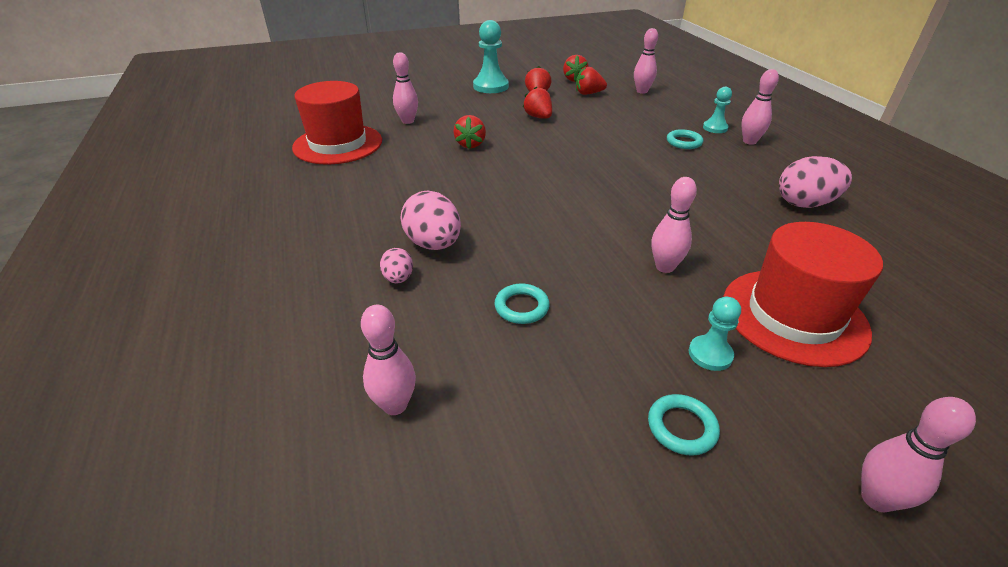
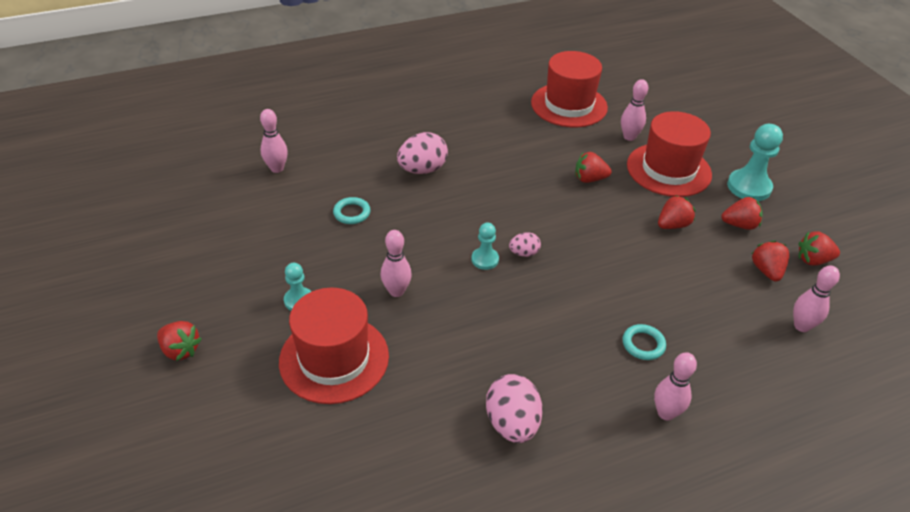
camera: 85 degrees right, 5 degrees up
(398, 278) = (383, 158): pink egg -> pink egg (524, 253)
(463, 111) = (668, 170): none -> red hat
(681, 427) = (243, 276): turquoise ring -> none
(715, 128) = (698, 385): turquoise pawn -> turquoise pawn (485, 259)
(876, 499) = (180, 350): pink bowling pin -> red strawberry

